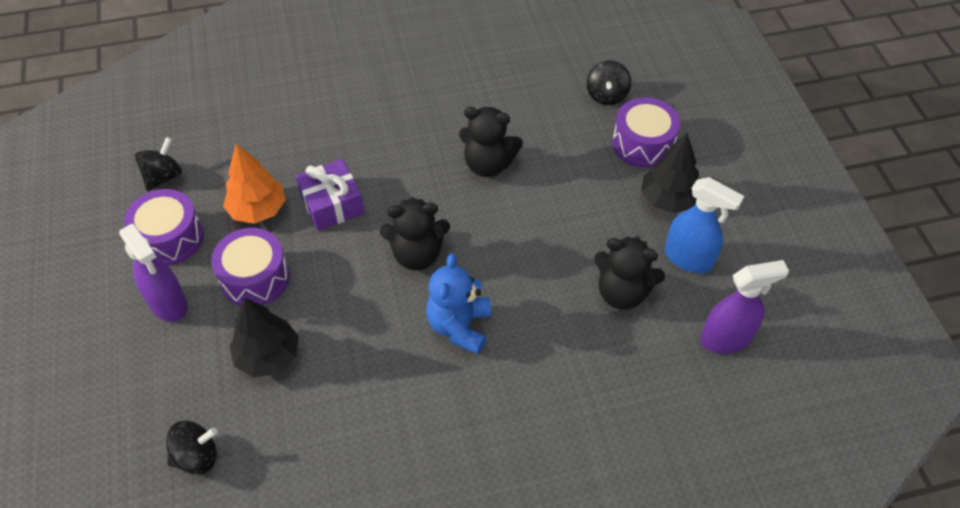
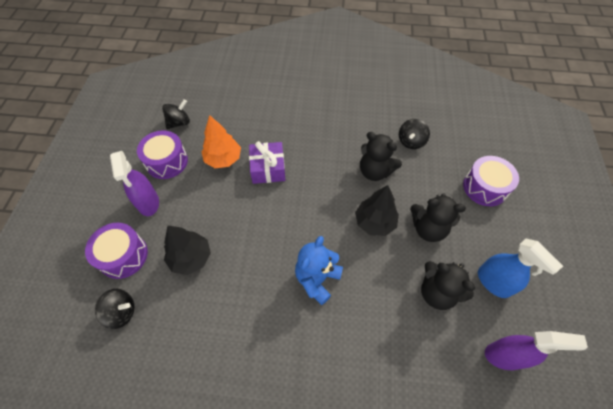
camera: 20 degrees right, 5 degrees up
(255, 278) = (204, 202): purple drum -> purple drum (123, 255)
(417, 254) = (308, 219): black teddy bear -> black teddy bear (428, 228)
(606, 95) = (469, 146): black spinning top -> black spinning top (411, 141)
(668, 200) = (491, 233): black tree -> black tree (374, 222)

